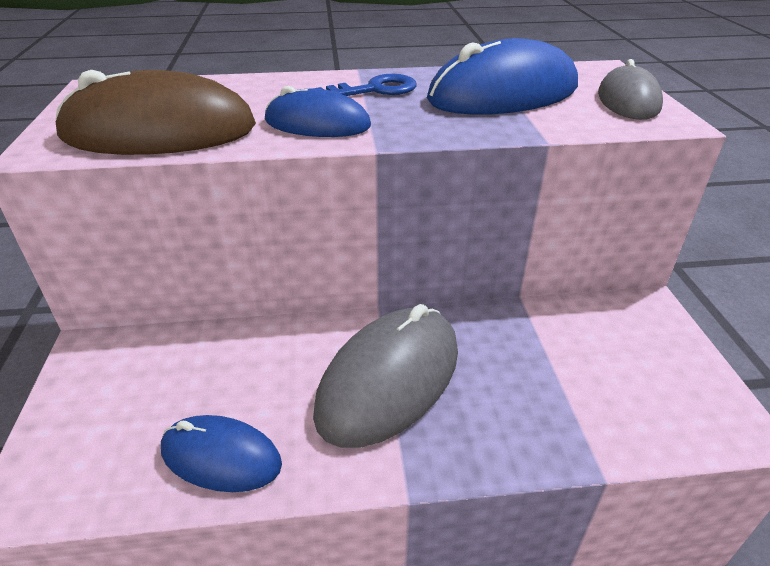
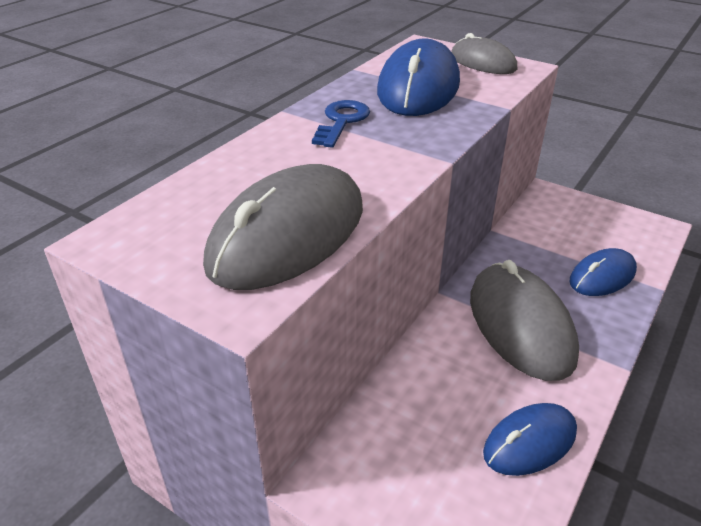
camera: 50 degrees left, 0 degrees up
(159, 131) = (288, 234): brown mouse -> grey mouse
(317, 123) = (374, 164): blue mouse -> blue mouse (602, 276)

